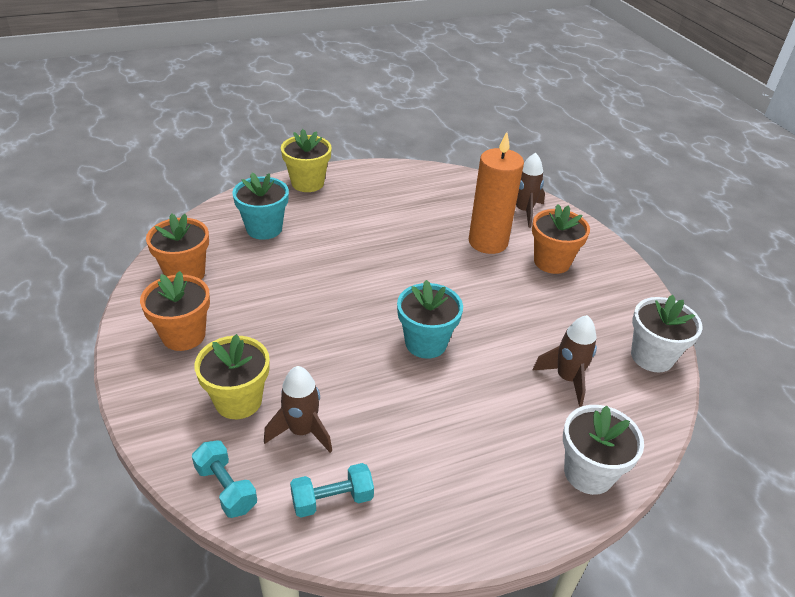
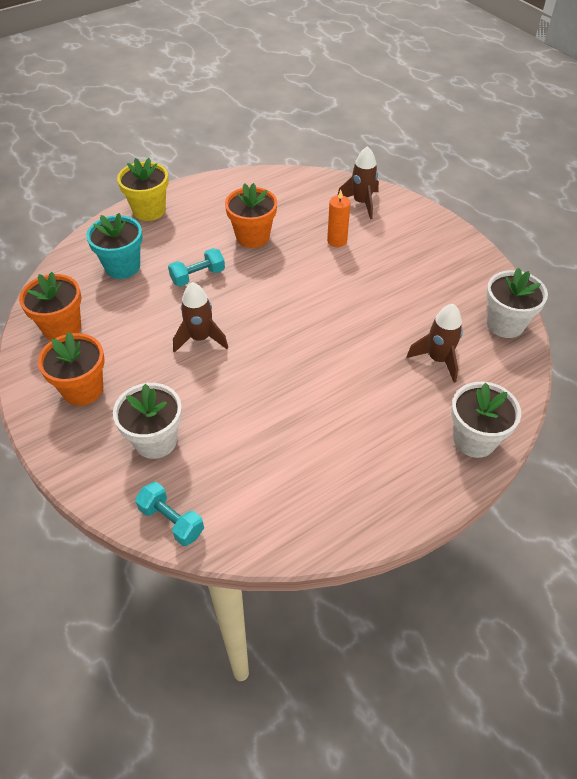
camera: 10 degrees left, 10 degrees up
(238, 401) = (155, 440): yellow flower pot -> white flower pot
(302, 431) = (221, 456): brown rocket -> brown rocket (200, 338)
(332, 499) = (266, 510): turquoise dumbbell -> turquoise dumbbell (198, 276)
(426, 343) = (307, 351): turquoise flower pot -> none
(488, 242) = (337, 241): orange candle -> orange candle, size x0.53
(552, 262) = (399, 250): orange flower pot -> orange flower pot (252, 237)

